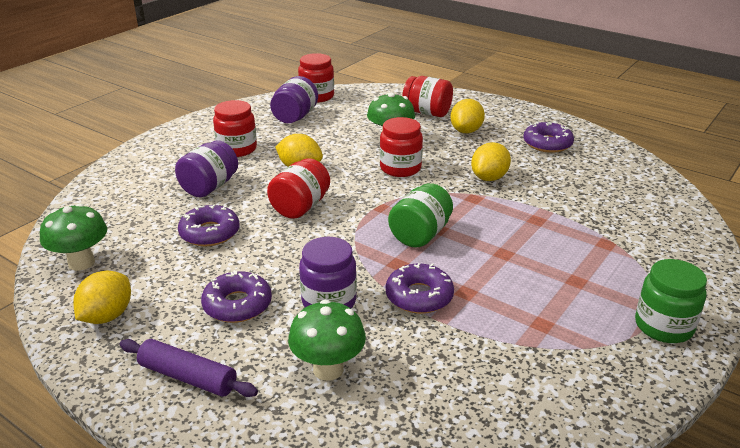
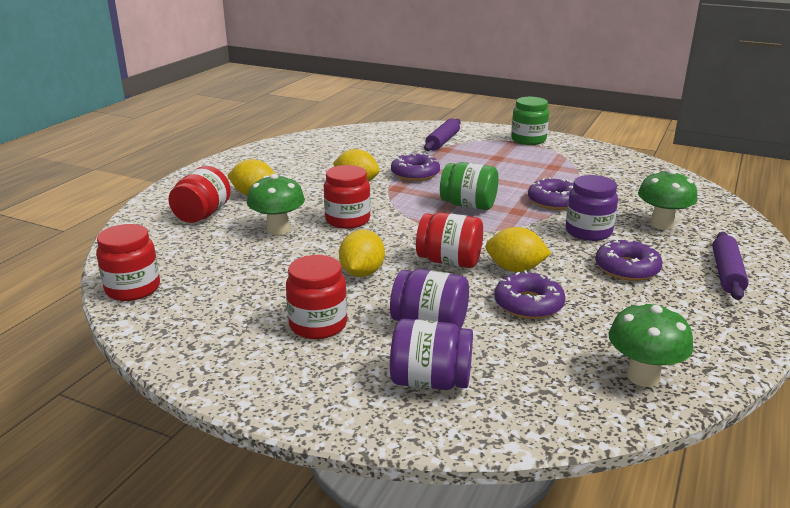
camera: 100 degrees left, 5 degrees down
(107, 316) = (704, 331): yellow lemon -> yellow lemon (515, 269)
(295, 117) = (207, 296): purple jar -> purple jar (430, 381)
(547, 144) = (282, 163): purple donut -> purple donut (415, 174)
(637, 246) = (442, 141): none -> purple rolling pin

